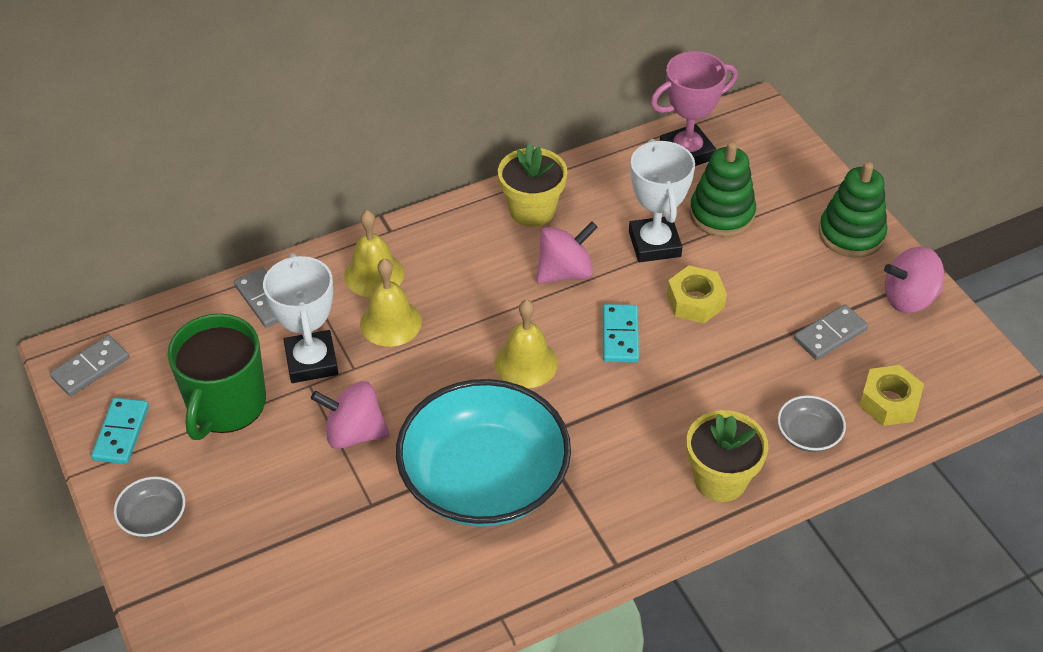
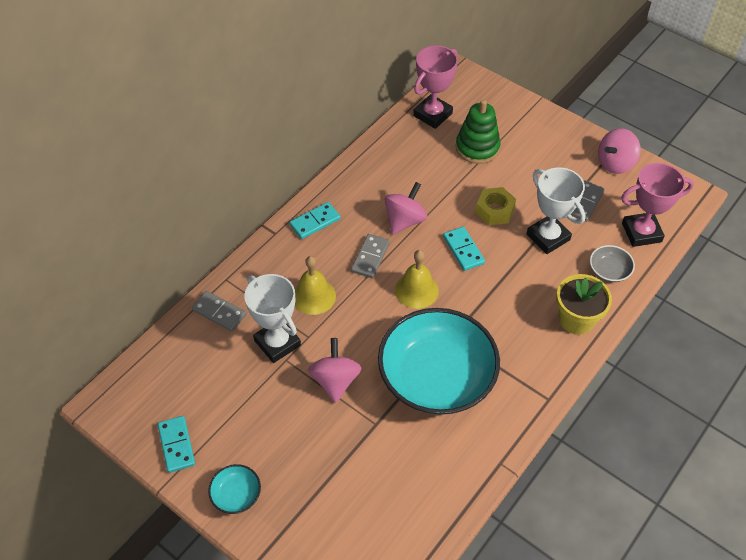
camera: 25 degrees left, 5 degrees up
(91, 368) = (125, 408): grey domino -> grey domino (370, 257)
(153, 518) = (236, 495): grey bowl -> turquoise bowl
(226, 405) = (237, 396): green mug -> none
(354, 433) = (335, 381): pink spinning top -> pink spinning top turned 105 degrees clockwise
(374, 274) = (283, 267): yellow bell -> none
(448, 234) = (315, 222): none -> turquoise domino
(532, 210) = (359, 186): yellow flower pot -> none
(654, 244) = (448, 182): white trophy -> white trophy (548, 237)
(851, 234) = (560, 134): green stacking toy -> none
(889, 402) = (641, 232): yellow nut -> pink trophy

